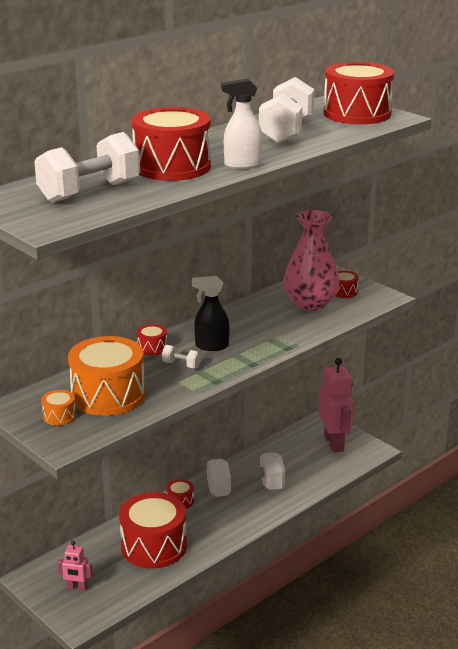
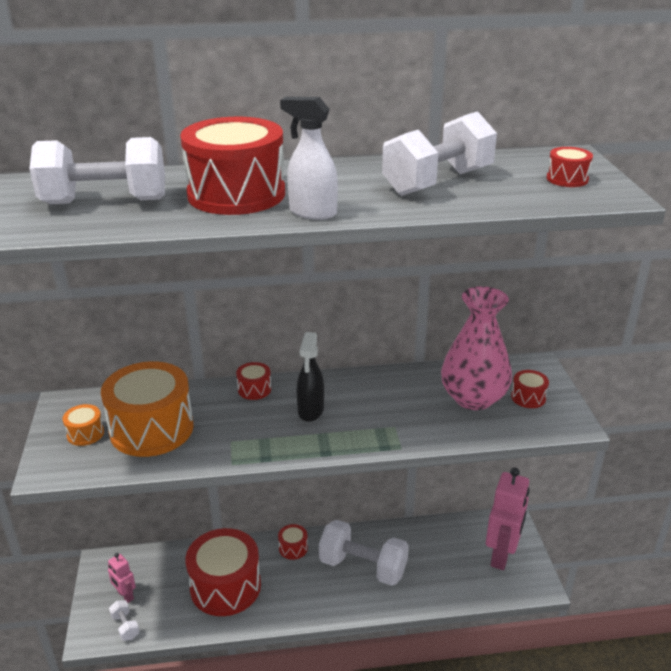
camera: 35 degrees right, 5 degrees up
(181, 365) = (256, 422): white dumbbell -> white dumbbell (125, 626)
(211, 346) = (310, 411): black spray bottle -> black spray bottle turned 120 degrees counterclockwise
(357, 114) = (567, 179): red drum -> red drum, size x0.43

